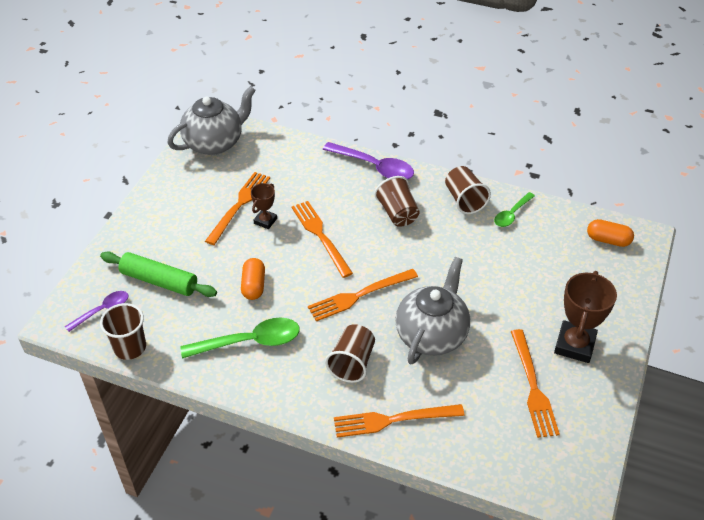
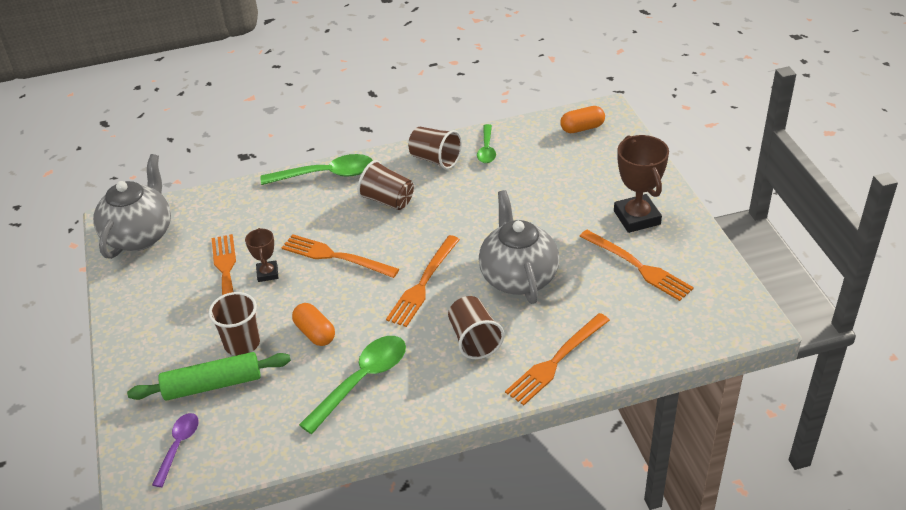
camera: 35 degrees left, 5 degrees down
(130, 347) = (245, 459): brown cup -> brown cup (242, 343)
(374, 167) = (326, 174): purple spoon -> green spoon

